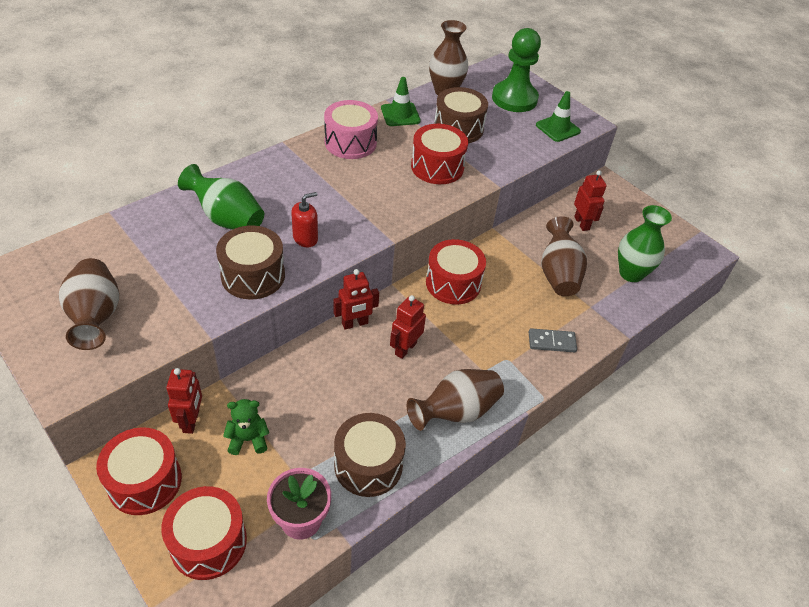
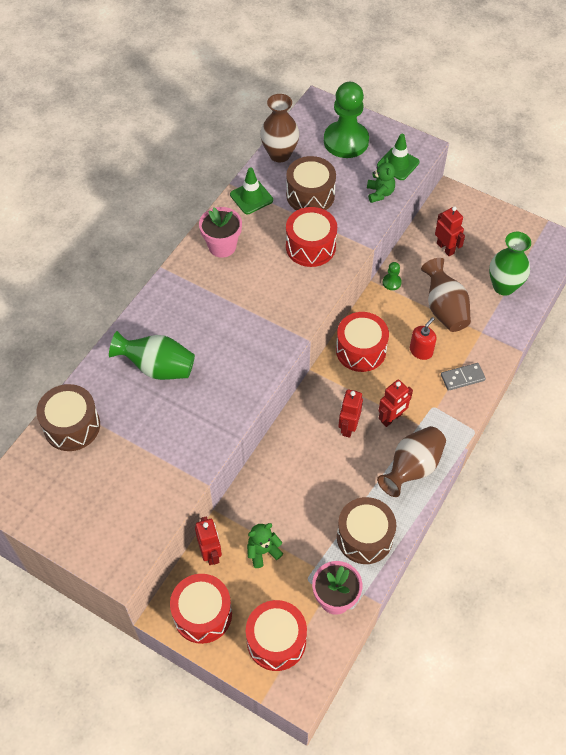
camera: 15 degrees left, 10 degrees up
(96, 317) = (105, 500): brown vase -> none
(253, 275) = (210, 415): brown drum -> brown drum (72, 426)
(305, 238) = (234, 363): red soap dispenser -> red soap dispenser (421, 351)
(350, 142) = (222, 246): pink drum -> pink flower pot
(355, 323) = (297, 419): red robot -> red robot (391, 418)
(513, 235) = (391, 282): none -> green pawn
(528, 145) = (380, 193): none -> green teddy bear

